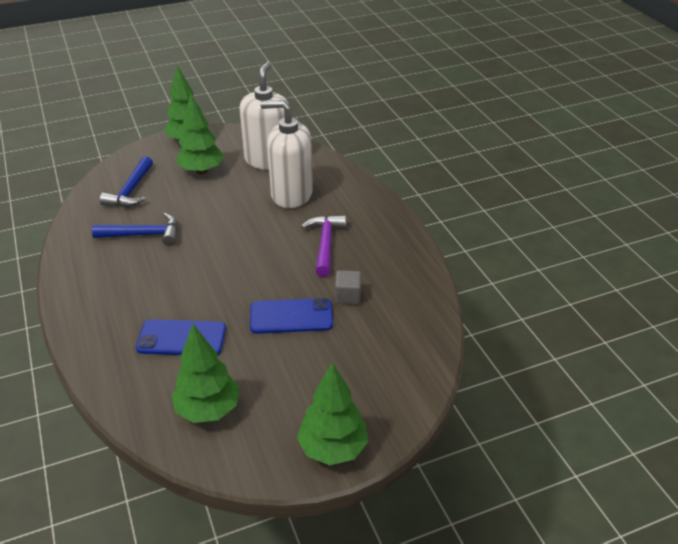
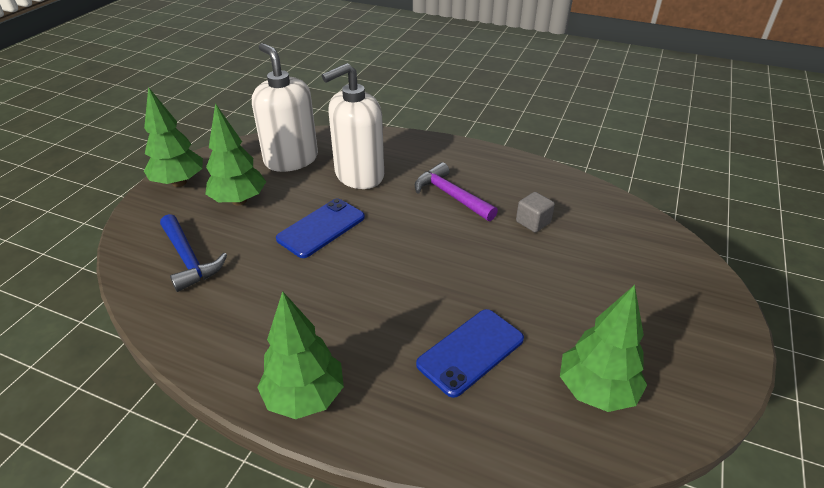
camera: 45 degrees left, 0 degrees up
(144, 235) = (274, 289): blue hammer -> none
(291, 316) = (522, 266): blue phone -> blue phone (321, 228)
(333, 448) = (718, 337): green tree -> green tree (305, 397)

